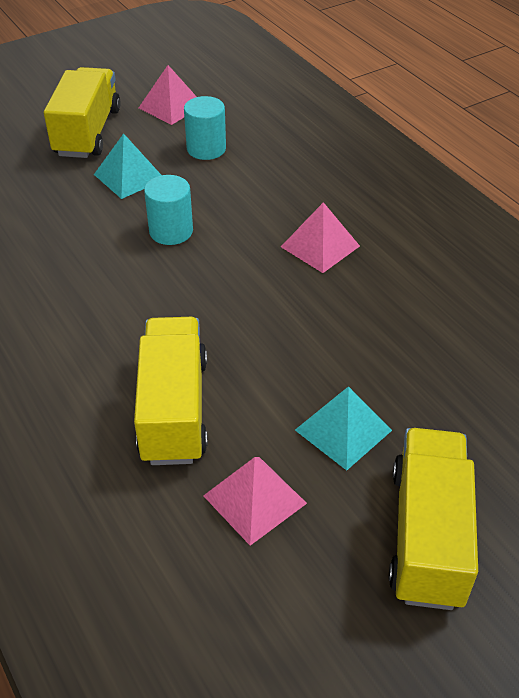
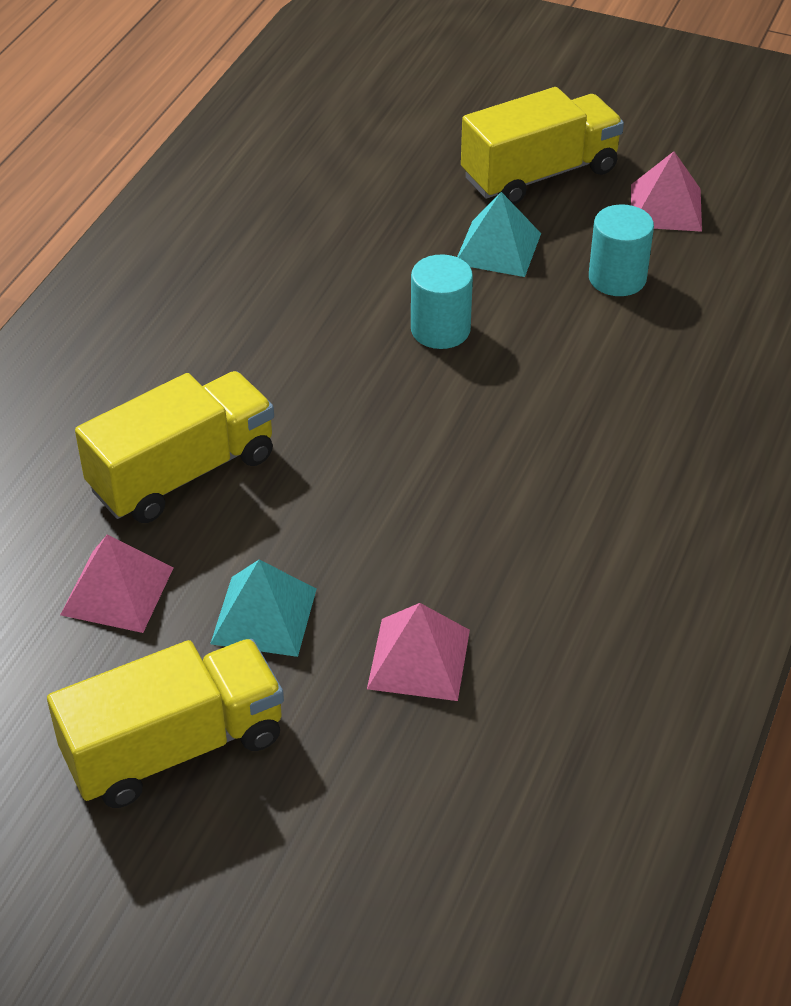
camera: 55 degrees right, 0 degrees up
(320, 246) = (541, 460): pink pyramid -> pink pyramid (418, 659)

